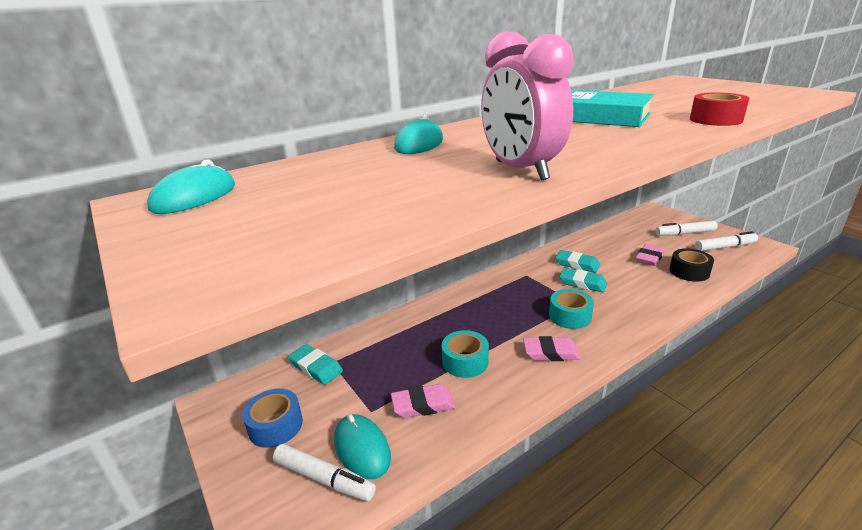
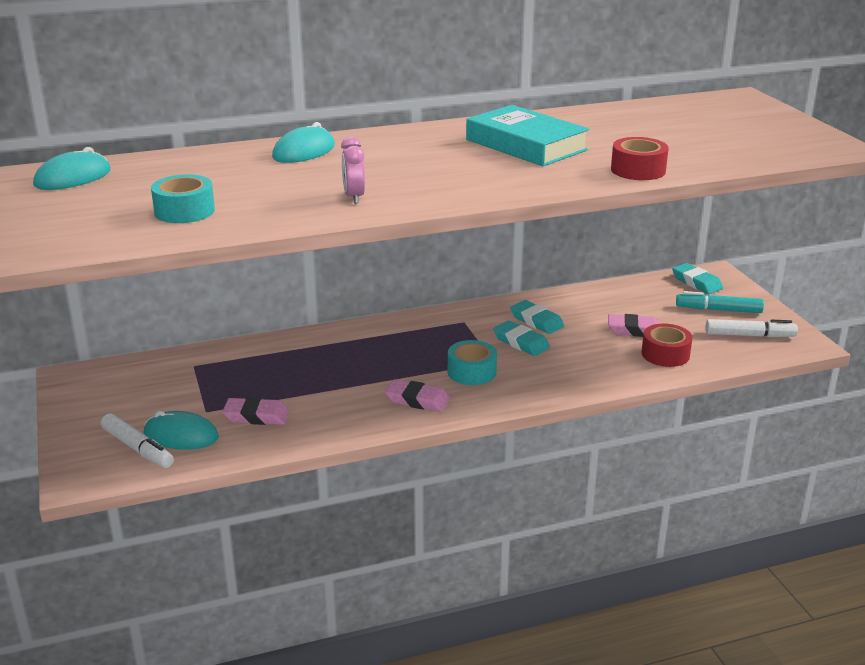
camera: 15 degrees right, 0 degrees up
(275, 425) = (116, 404): blue tape -> none
(316, 367) = (176, 367): turquoise eraser -> turquoise eraser (696, 282)
(362, 448) = (181, 435): turquoise mouse -> turquoise mouse turned 60 degrees counterclockwise
(465, 361) = (323, 390): turquoise tape -> turquoise tape (184, 211)
(520, 170) = (354, 197): pink clock -> pink clock, size x0.49
(649, 258) = (634, 330): pink eraser -> pink eraser turned 45 degrees clockwise
(685, 233) = (718, 310): white marker -> turquoise marker
(689, 272) = (665, 354): black tape -> red tape

